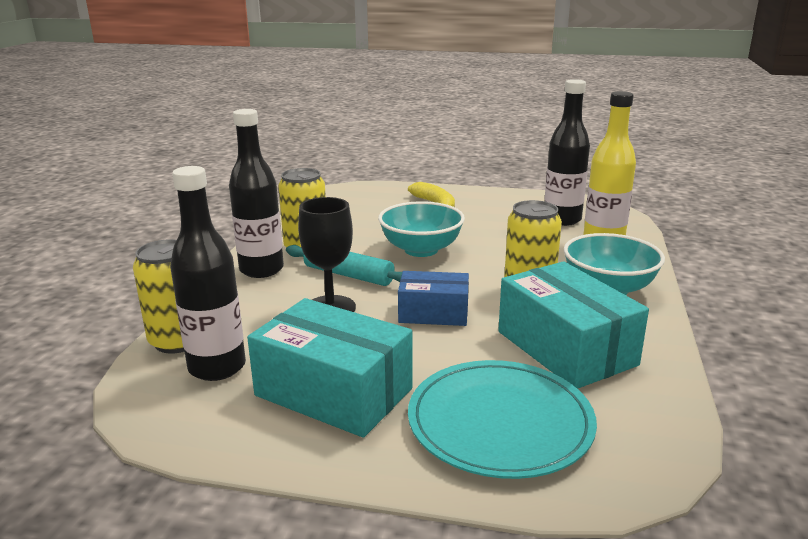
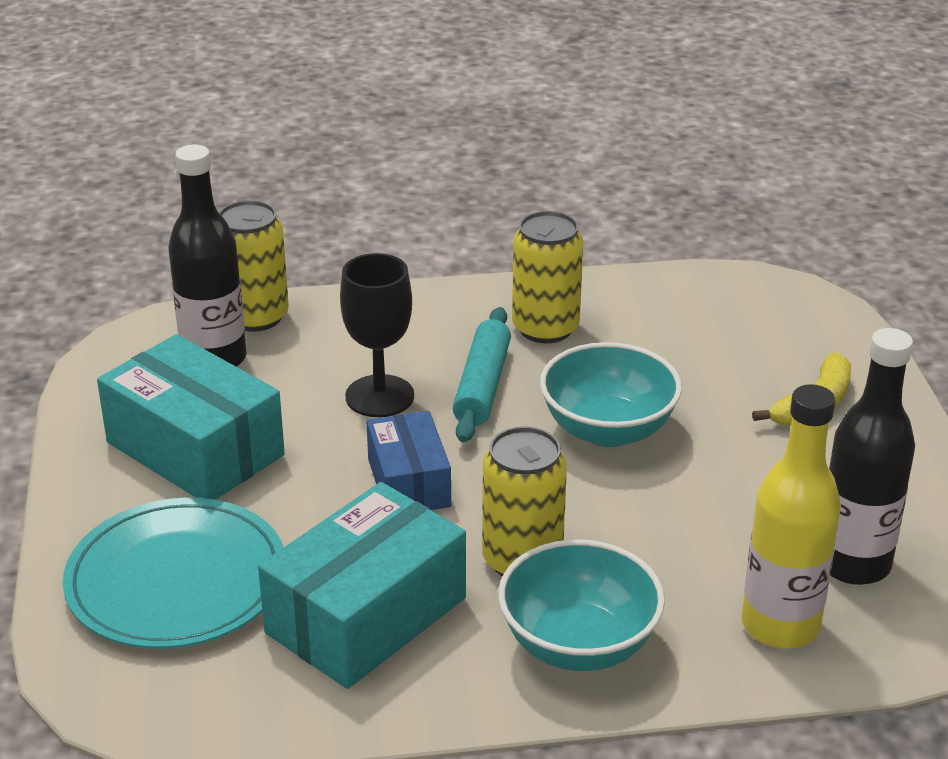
camera: 70 degrees right, 10 degrees up
(261, 270) = (457, 314): black bottle -> none
(333, 392) = (195, 449): turquoise box -> turquoise box turned 60 degrees counterclockwise

